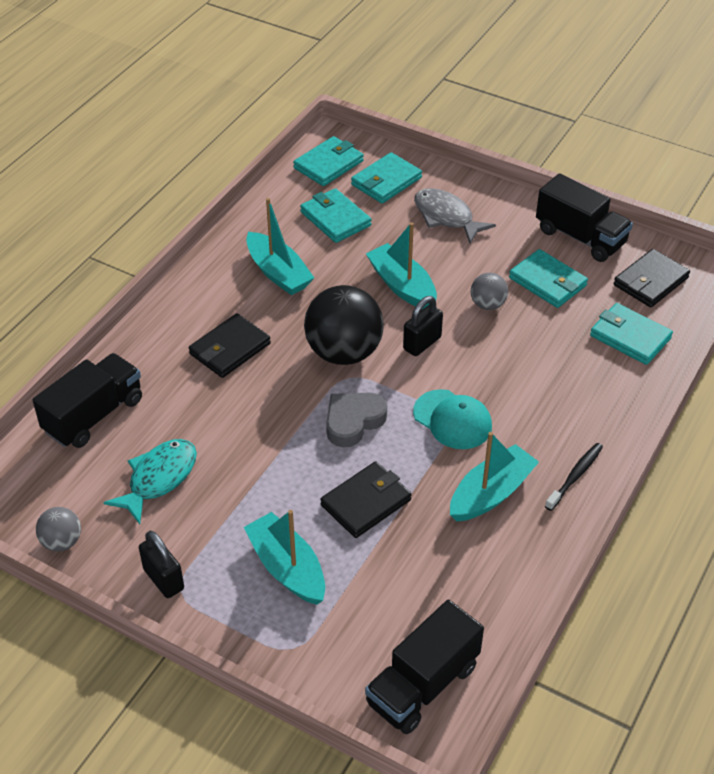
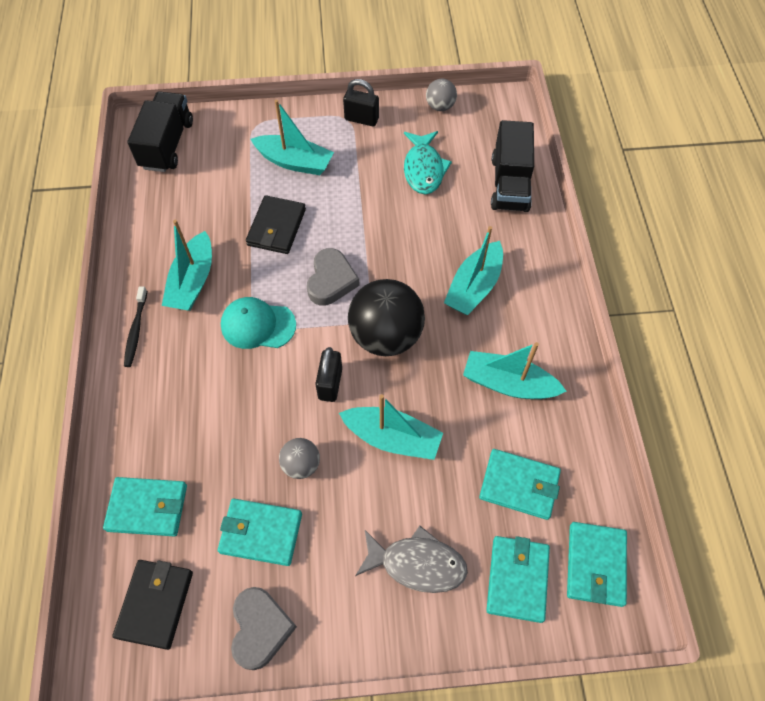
camera: 145 degrees right, 15 degrees up
(230, 349) = (474, 286): black wallet -> turquoise boat
(580, 237) = (260, 628): black truck -> grey heart

